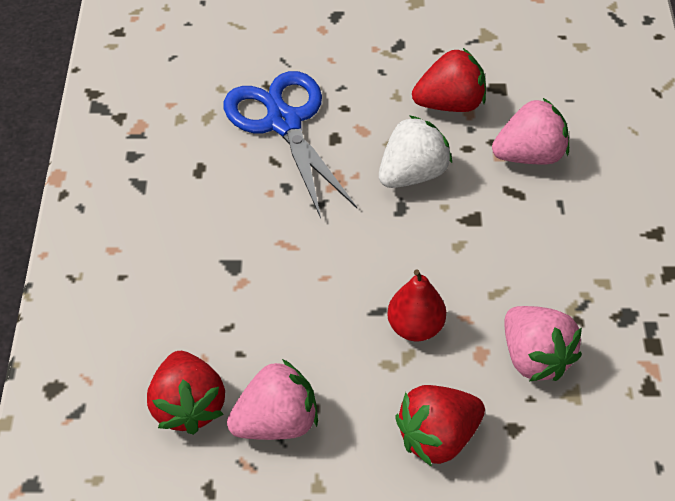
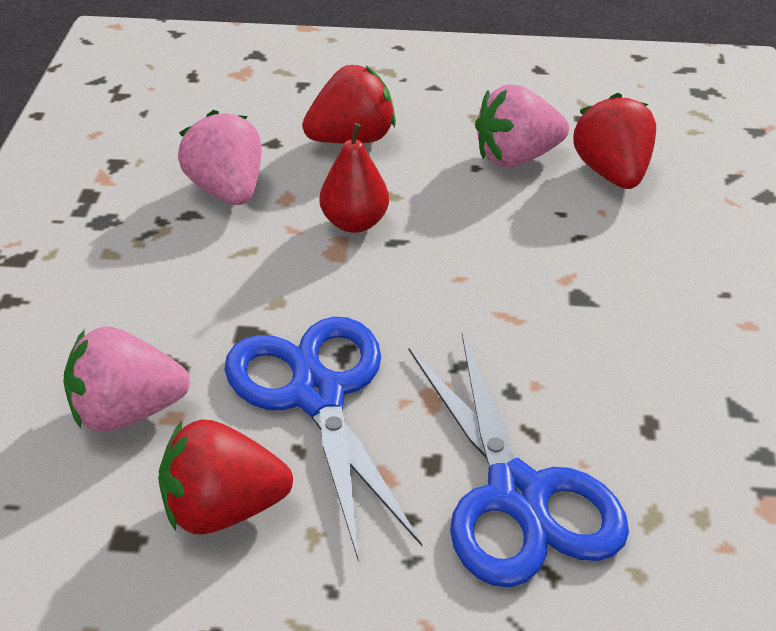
camera: 175 degrees left, 10 degrees down
(412, 174) = (317, 396): white strawberry -> blue scissors

